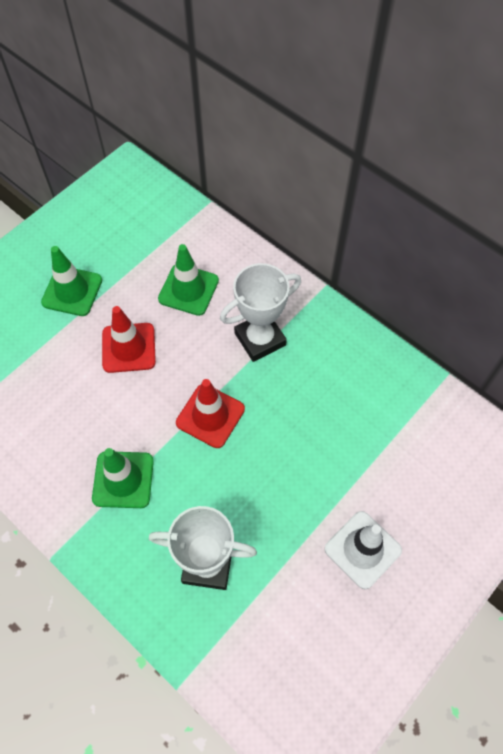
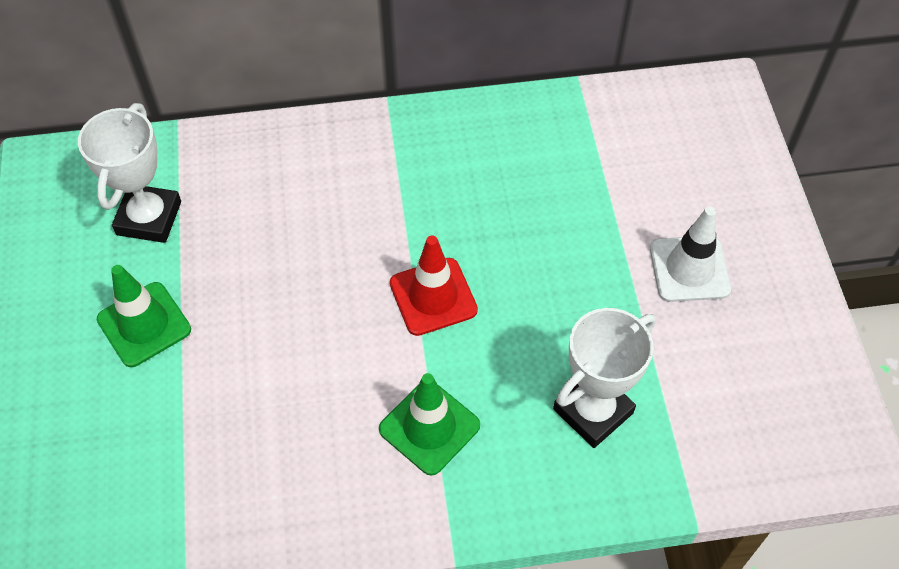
camera: 50 degrees left, 5 degrees down
(129, 348) = (276, 317): red traffic cone -> none
(188, 290) = (265, 214): green traffic cone -> none
(260, 339) = (390, 193): white trophy -> white trophy (149, 218)

